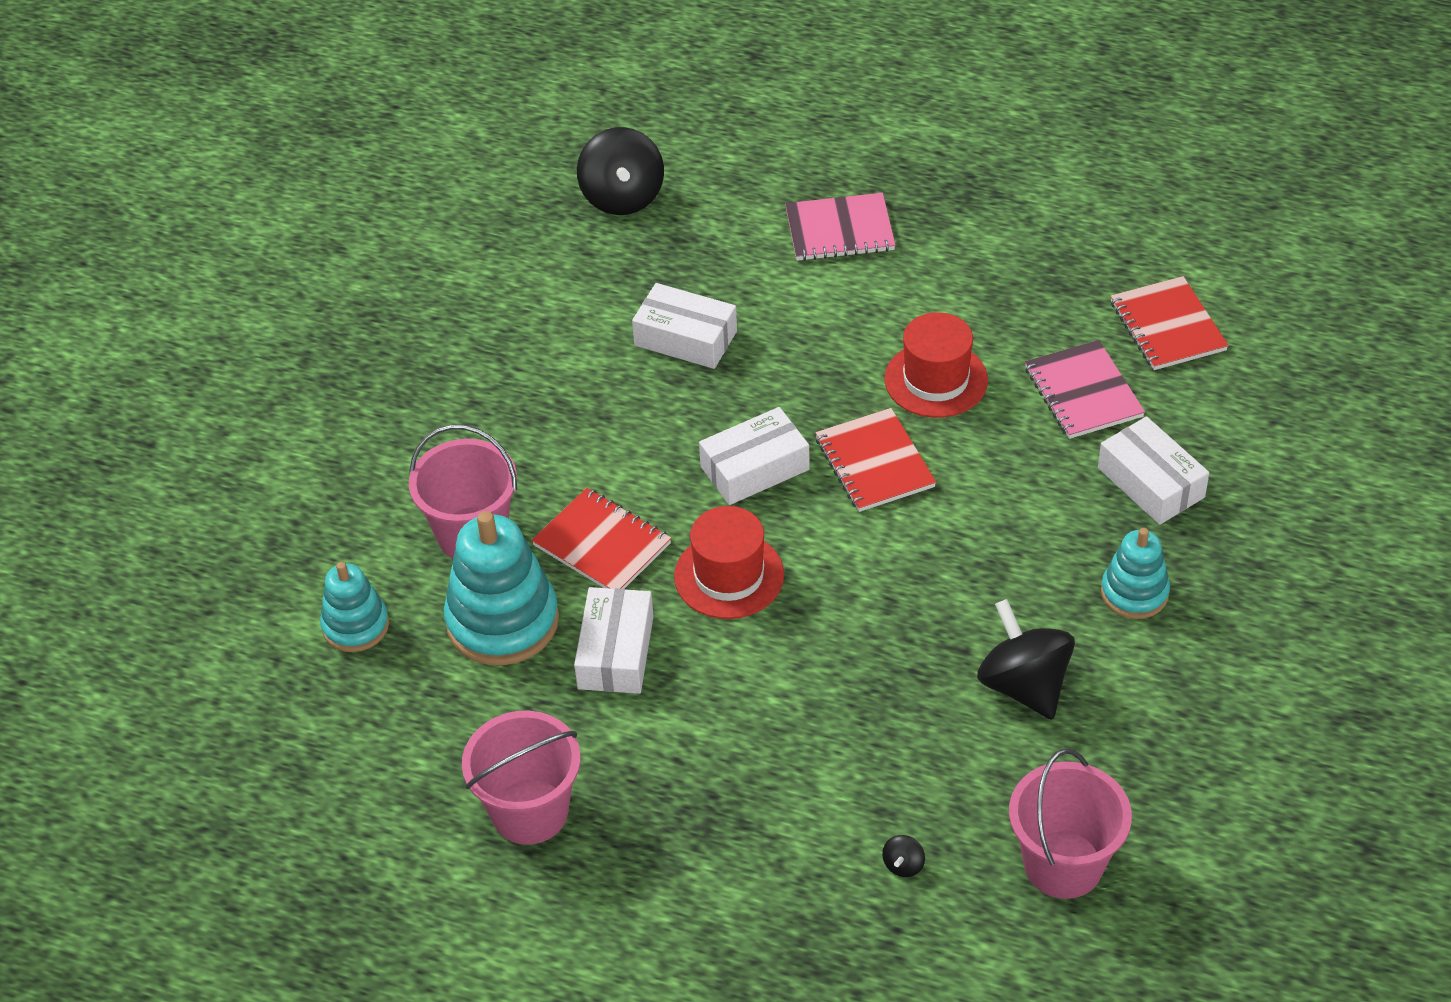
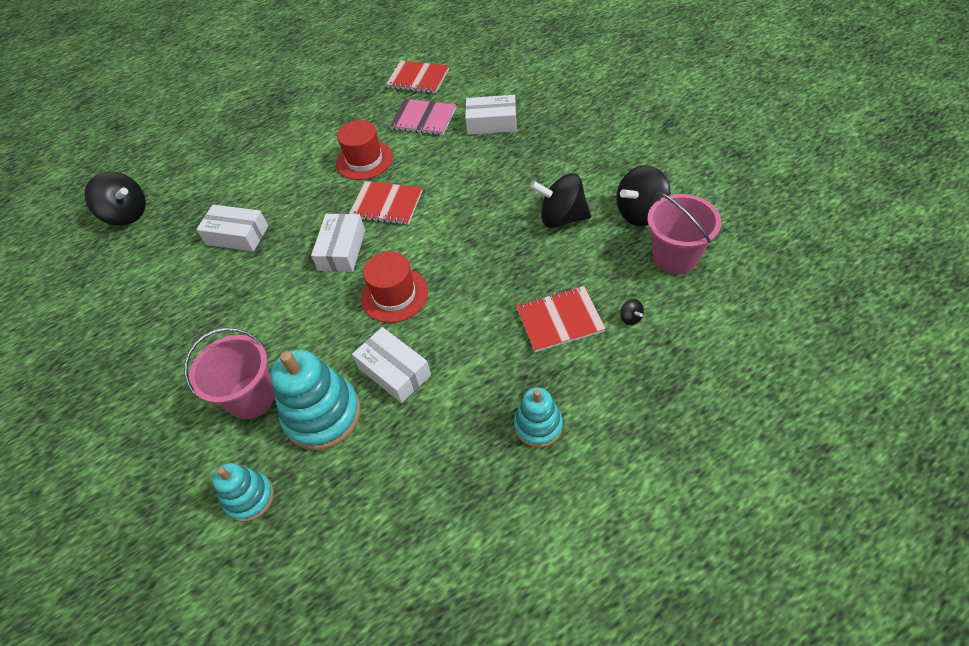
camera: 50 degrees left, 5 degrees up
(530, 812) = (463, 475): pink bucket -> none
(602, 544) = (321, 339): red notebook -> red notebook (559, 320)
(685, 338) = (237, 235): white box -> white box turned 45 degrees clockwise
(839, 230) = (246, 149): pink notebook -> none
(1117, 778) = (640, 213): none -> black spinning top
(1134, 593) = (544, 156): turquoise stacking toy -> turquoise stacking toy (538, 425)

